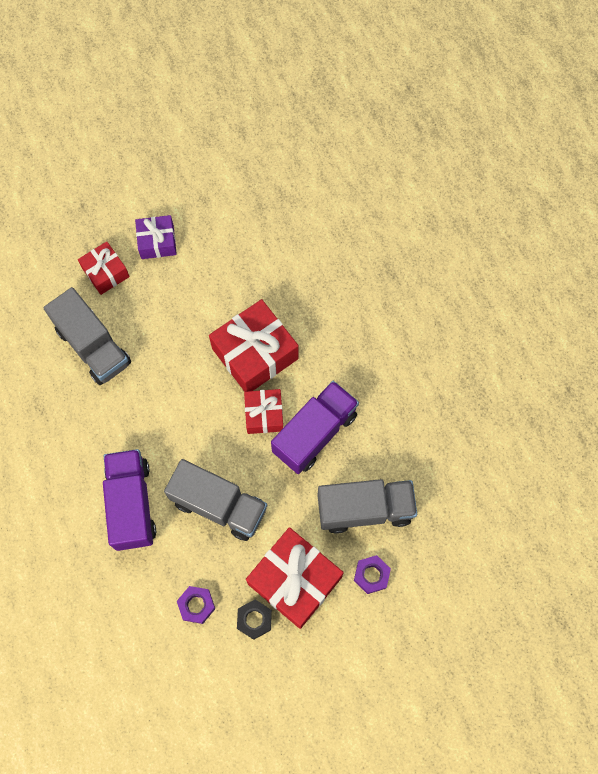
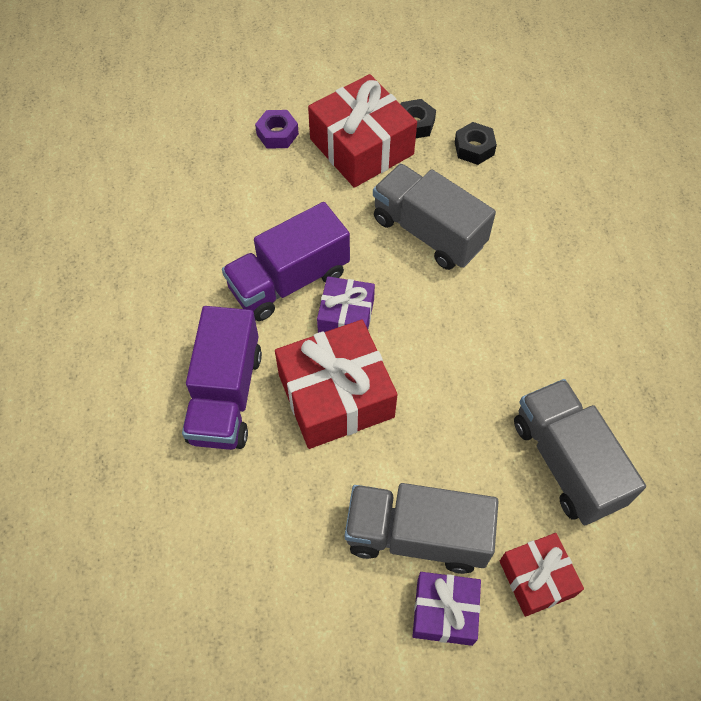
camera: 165 degrees left, 10 degrees down
(132, 504) = (534, 256): purple truck -> purple truck (226, 396)
(196, 605) = (474, 148): purple nut -> black nut
(264, 414) = (346, 316): red gift -> purple gift
(365, 509) = (260, 192): grey truck -> grey truck (416, 535)

